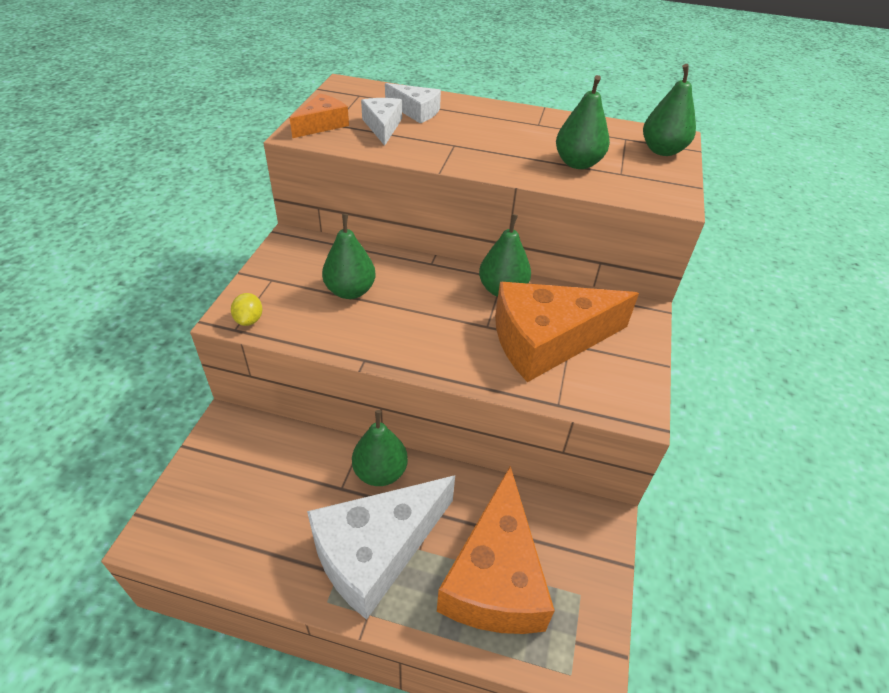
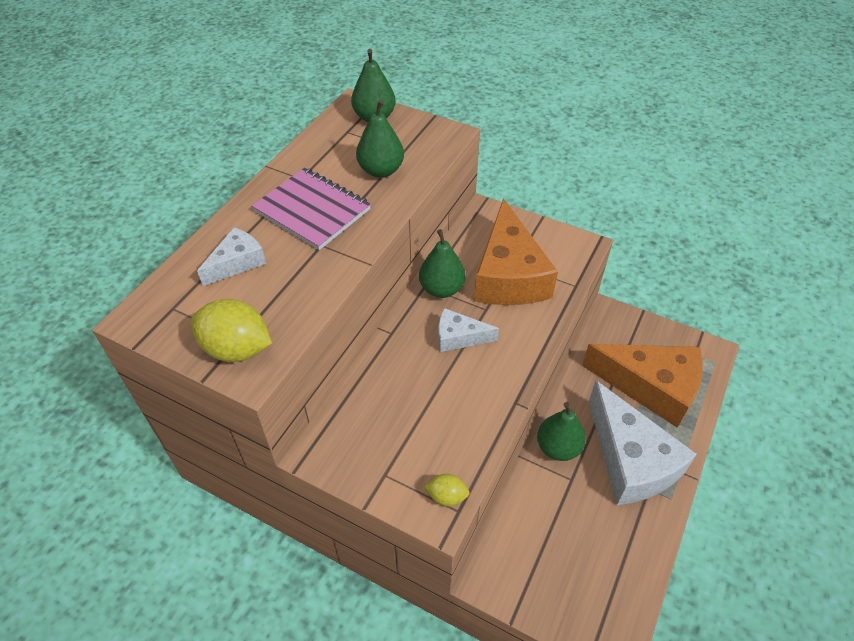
camera: 75 degrees left, 5 degrees up
(322, 124) = (237, 349): orange cheese -> yellow lemon
(350, 291) = (419, 403): green pear -> none
(382, 127) = (262, 295): white cheese -> white cheese (459, 337)
(497, 135) = (312, 210): none -> pink notebook

